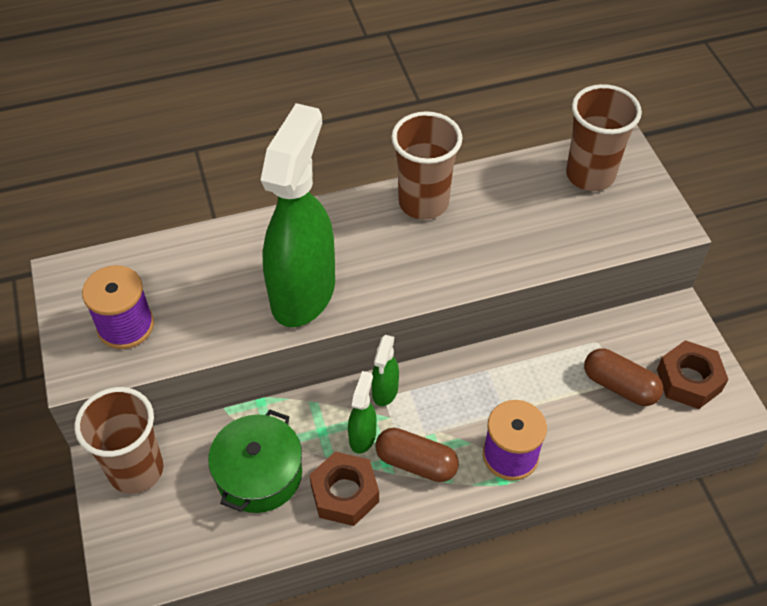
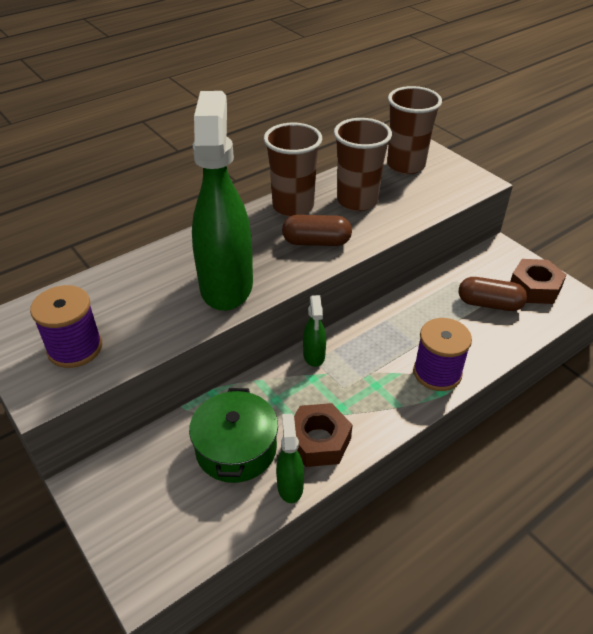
camera: 20 degrees left, 10 degrees down
(136, 470) = (118, 480): brown cup -> brown cup (357, 201)
(362, 436) = (312, 393): green spray bottle -> green spray bottle (290, 486)
(416, 463) = (366, 400): brown capsule -> brown capsule (316, 242)

